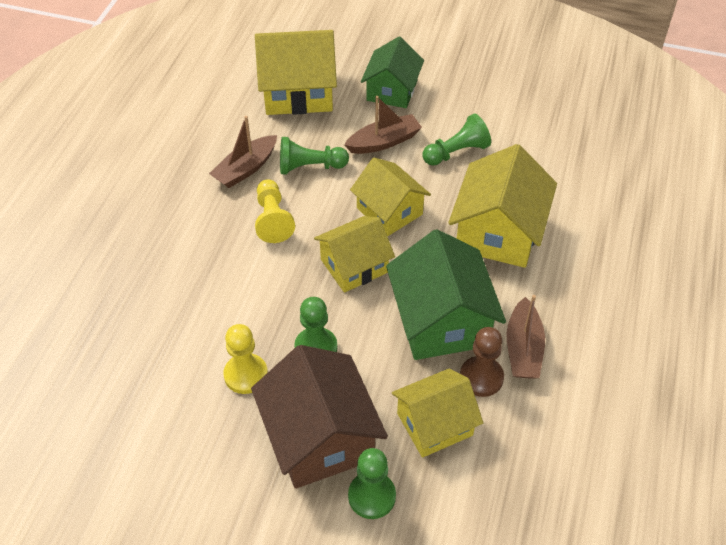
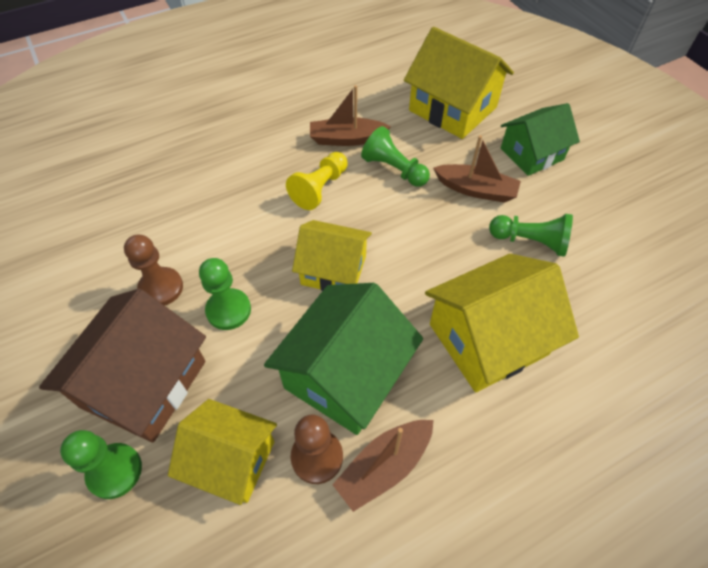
camera: 45 degrees right, 5 degrees up
(246, 375) = (161, 288): yellow pawn -> brown pawn
(389, 211) = (414, 248): yellow house -> none

